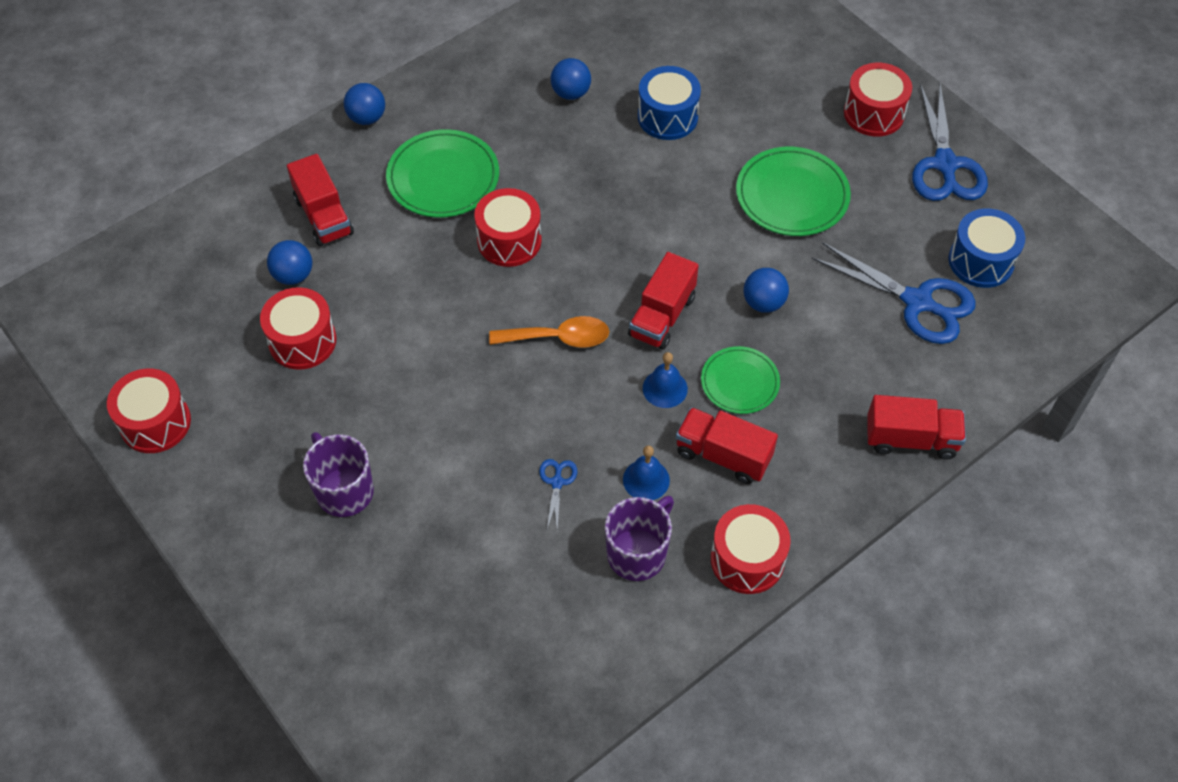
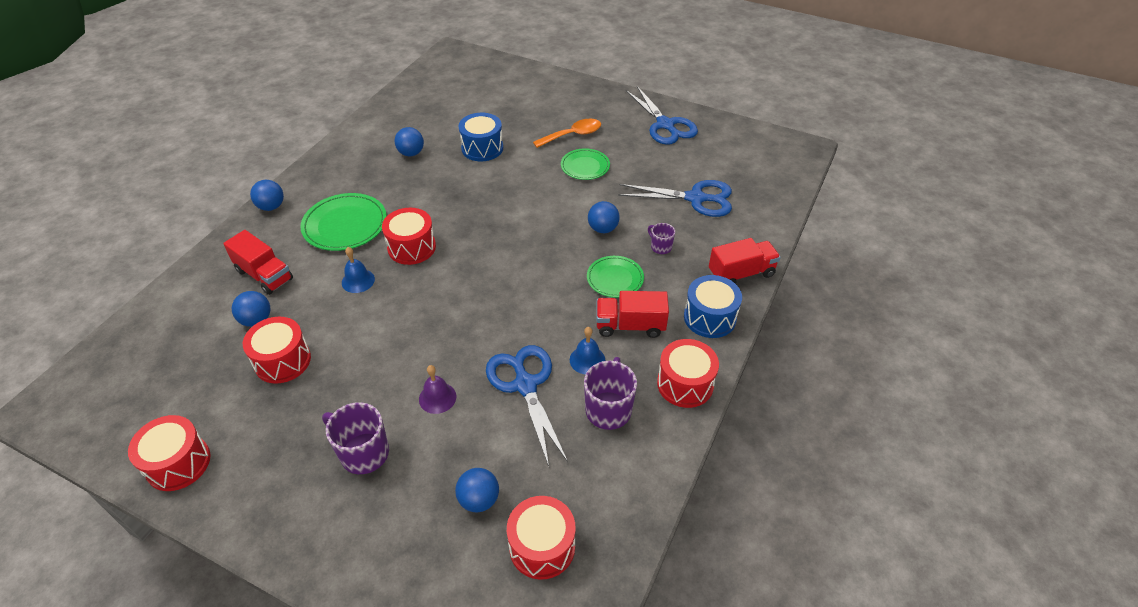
camera: 25 degrees left, 10 degrees down
(441, 597) = (479, 500): none -> blue ball
(451, 457) = (437, 398): none -> purple bell
(557, 482) = (525, 385): blue scissors -> blue scissors, size x2.24
(558, 338) = (477, 294): orange spoon -> orange spoon (572, 135)
(662, 316) = (541, 258): red truck -> none
(665, 388) = (568, 299): blue bell -> blue bell (358, 281)
(792, 195) = (585, 166): green plate -> green plate, size x0.64
(825, 359) = (660, 247): none -> purple mug
(874, 113) = (608, 112): red drum -> red drum (542, 546)
(981, 261) = (718, 166): blue drum -> blue drum (709, 317)

